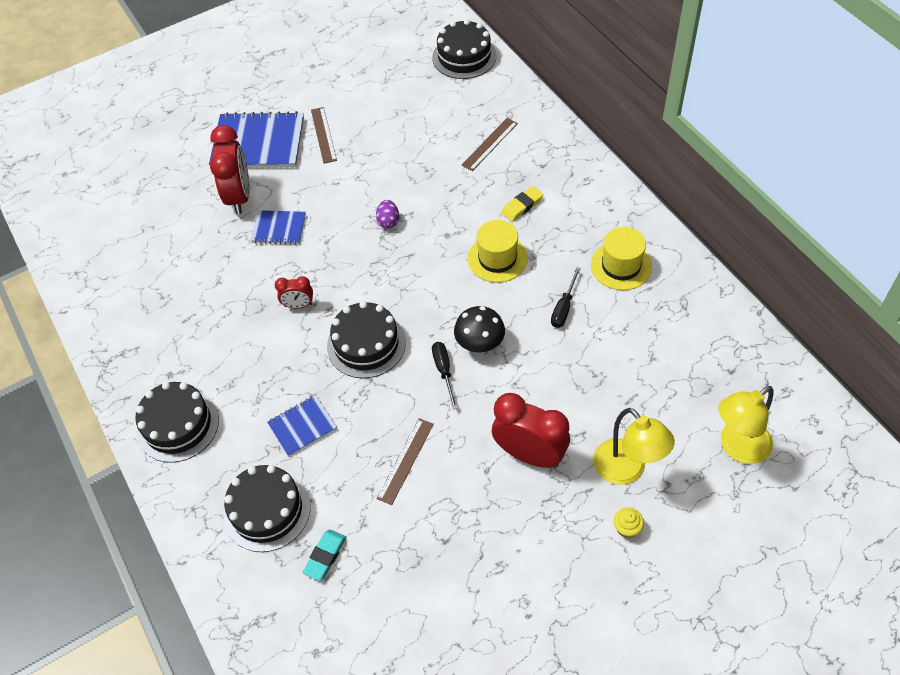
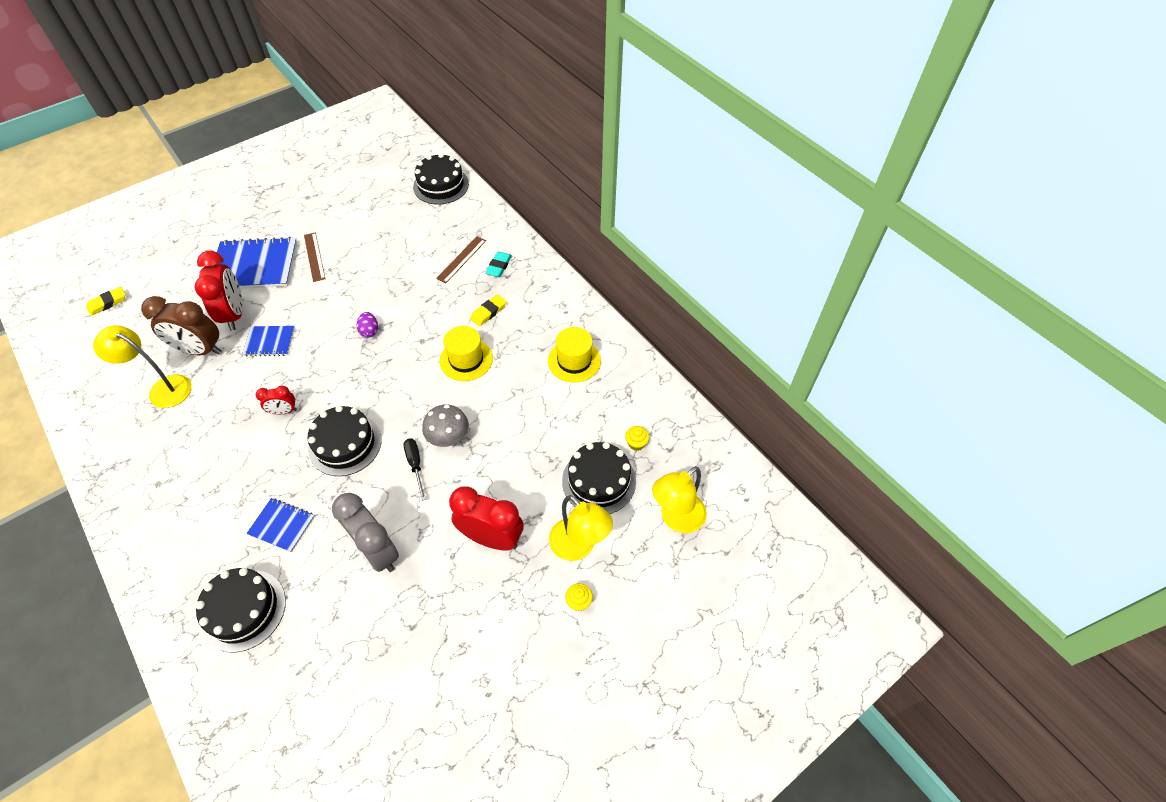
camera: 10 degrees left, 0 degrees up
(103, 178) = (107, 303): none -> yellow eraser
(168, 274) = (163, 388): none -> yellow lamp
(178, 425) = (162, 532): black cake -> black cake (599, 481)
(205, 234) = (200, 350): none -> brown clock
(302, 426) = (282, 525): blue notebook -> blue notebook turned 60 degrees clockwise
(325, 556) = (297, 651): turquoise eraser -> turquoise eraser (499, 266)
(405, 460) = (377, 552): brown ruler -> grey clock
(480, 344) = (448, 437): black mushroom -> grey mushroom
(563, 308) = (524, 401): black screwdriver -> none
(692, 362) = (636, 443): none -> yellow cupcake

